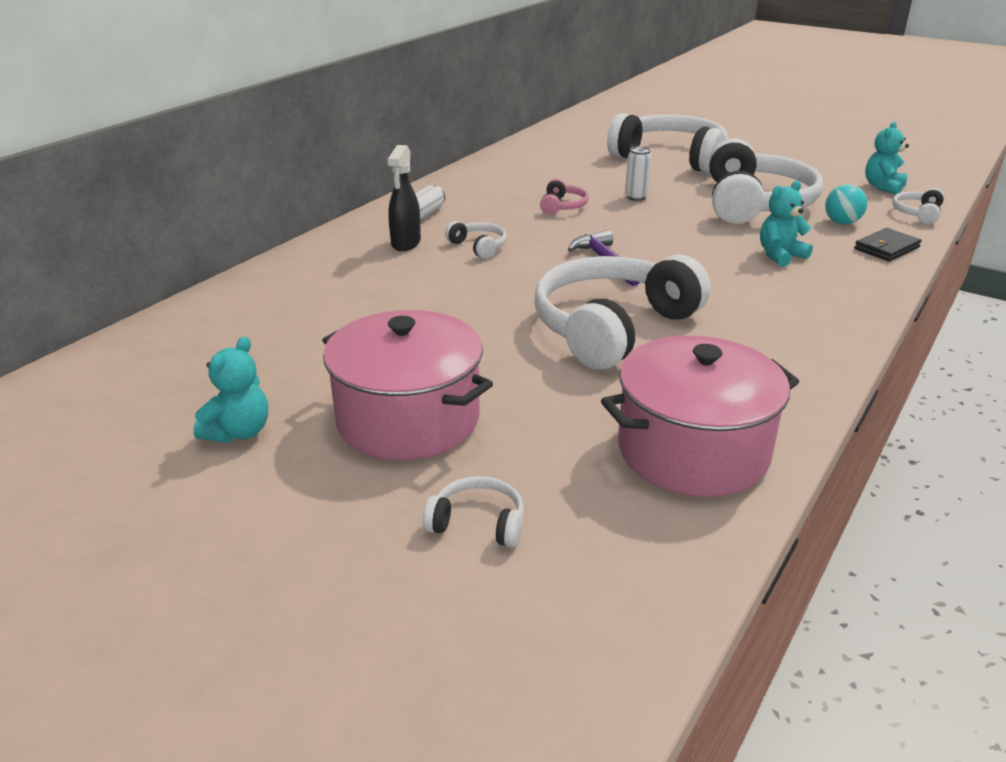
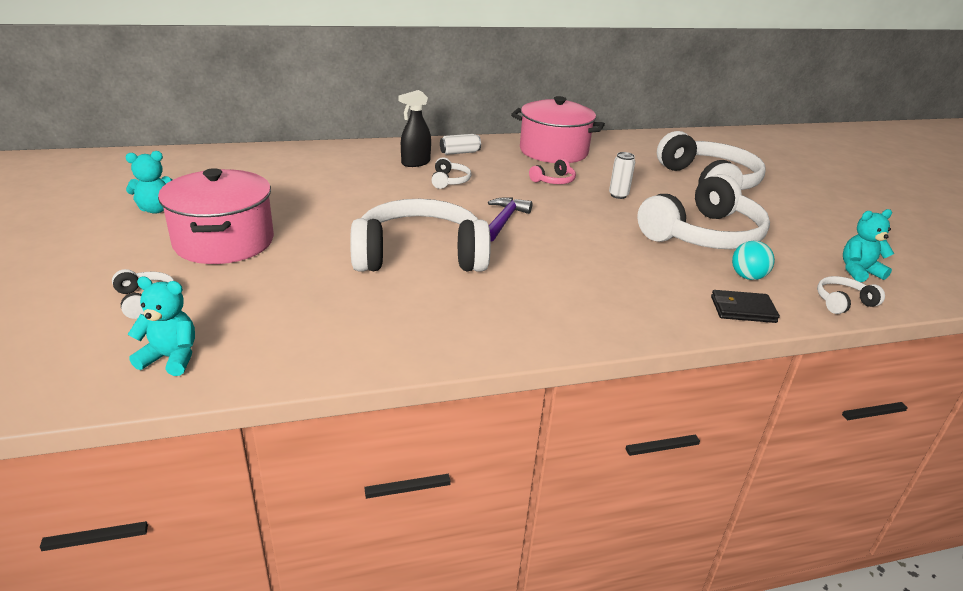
camera: 40 degrees right, 0 degrees up
(692, 451) = (306, 336): pink pot -> pink pot (553, 151)
(780, 255) = (636, 273): turquoise teddy bear -> turquoise teddy bear (171, 358)

